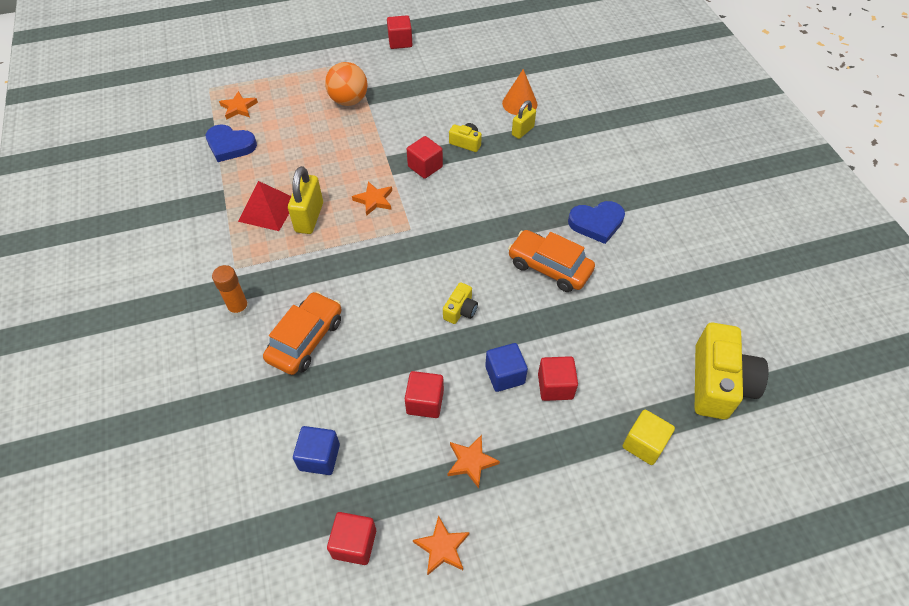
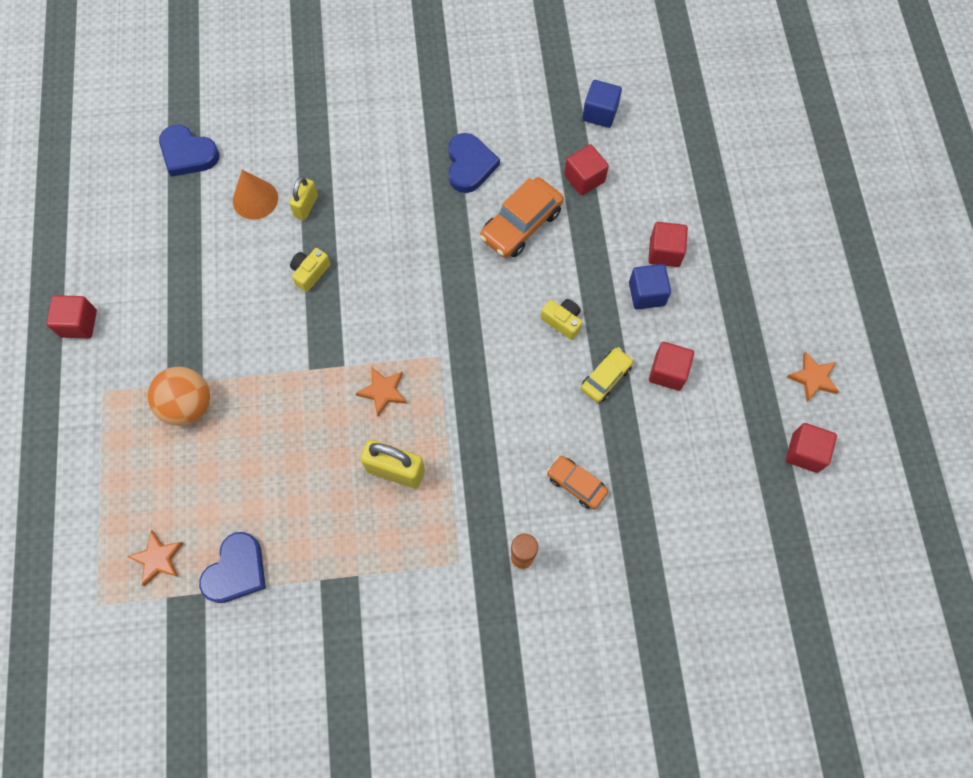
camera: 80 degrees left, 15 degrees up
(267, 210) = (371, 521): red pyramid -> none
(306, 339) = (576, 484): orange car -> orange car, size x0.61
(319, 457) = (717, 478): blue cube -> blue cube (600, 113)
(410, 350) = (606, 378): none -> yellow car
(425, 167) = (340, 326): red cube -> red cube (584, 178)
(471, 462) = (735, 340): orange star -> none
(522, 131) = (306, 206): yellow padlock -> yellow padlock turned 60 degrees clockwise
(545, 64) = (188, 154): none -> blue heart
(644, 444) = (731, 194): yellow cube -> none
(718, 383) = (678, 118): yellow camera -> none

